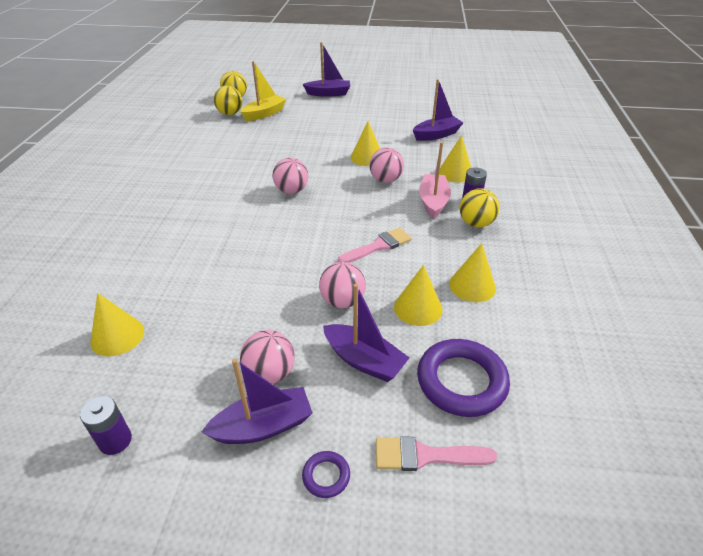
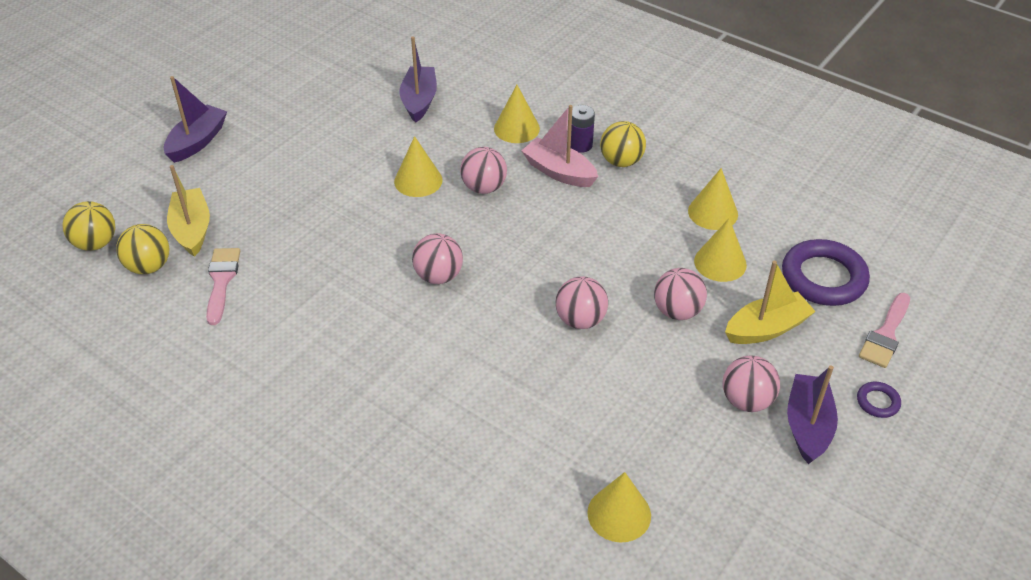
camera: 60 degrees left, 5 degrees up
(115, 441) = (772, 541): purple battery -> none
(296, 257) = (580, 320): none -> pink ball
(364, 360) = (766, 328): purple boat -> yellow boat
(378, 246) = (607, 248): pink brush -> pink brush (221, 281)

